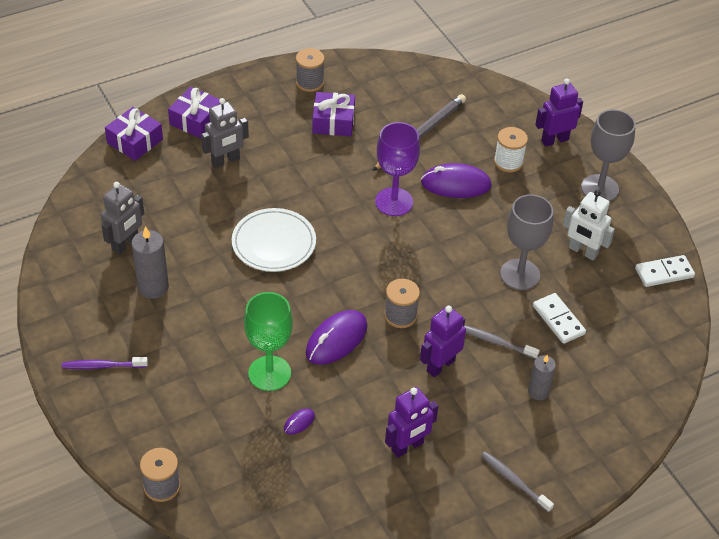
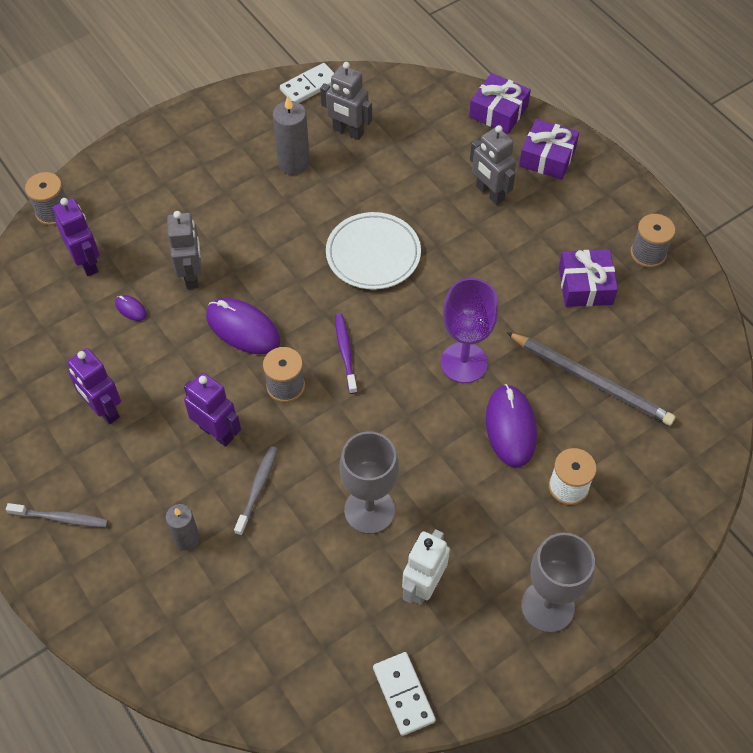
camera: 85 degrees right, 10 degrees up
(102, 366) = (189, 143): purple toothbrush -> purple toothbrush (345, 352)
(269, 373) = (192, 275): green goblet -> grey robot
(514, 481) = (61, 518): grey toothbrush -> grey toothbrush turned 60 degrees clockwise
(554, 140) = (628, 544): purple robot -> purple robot (87, 263)
(558, 320) = (301, 558): white domino -> white domino (309, 86)

